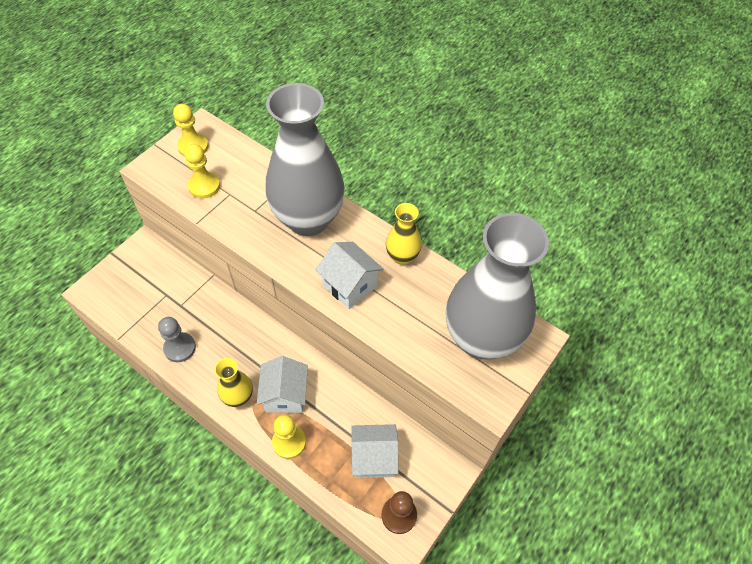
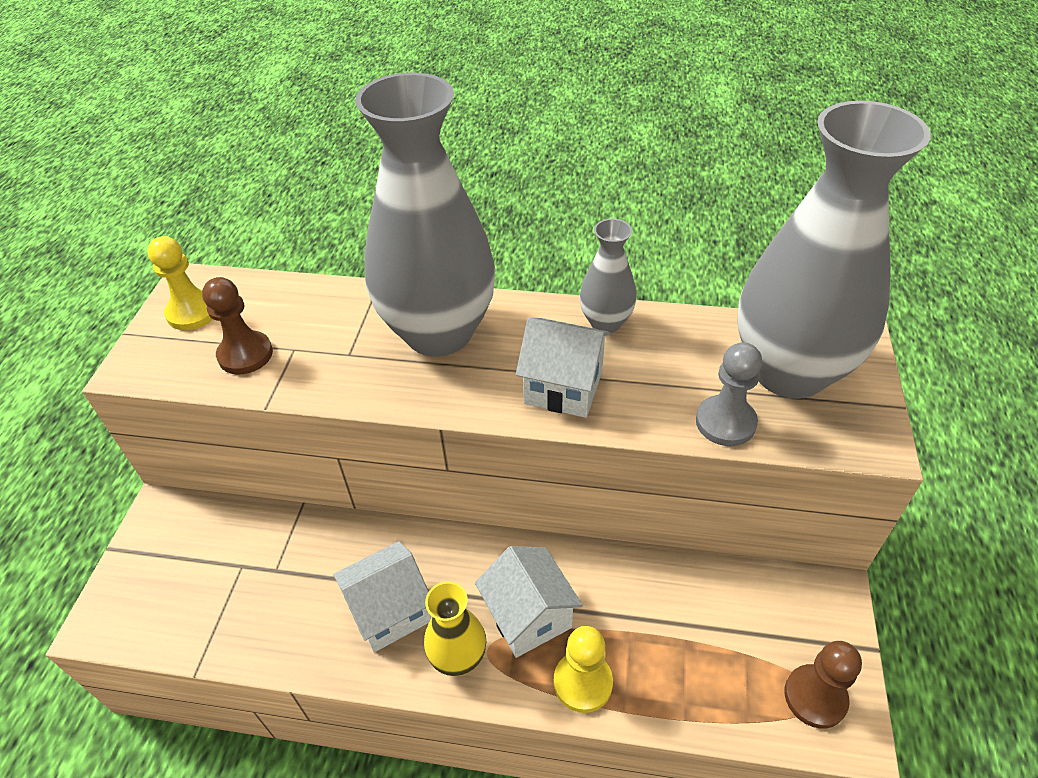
camera: 25 degrees left, 10 degrees down
(180, 348) = (314, 633): grey pawn -> grey pawn (725, 422)
(204, 186) = (245, 354): yellow pawn -> brown pawn
(374, 458) = (719, 635): white house -> white house (390, 611)
(402, 256) = (605, 322): yellow vase -> grey vase

